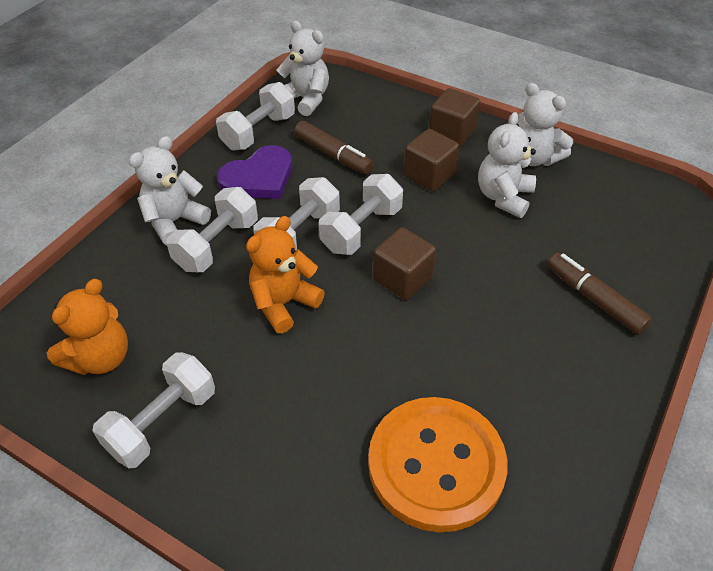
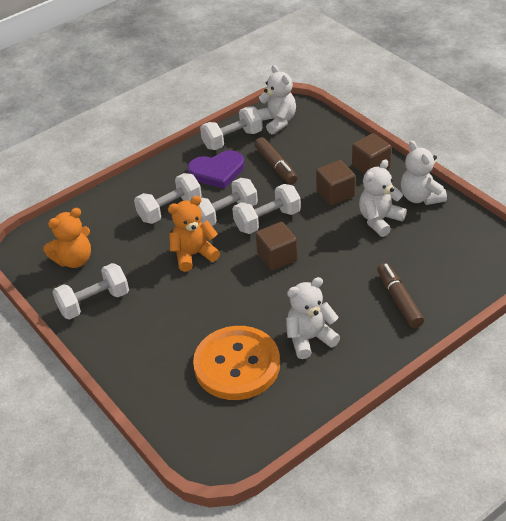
camera: 25 degrees right, 5 degrees down
(175, 221) = (150, 189): white teddy bear -> white teddy bear (310, 338)

